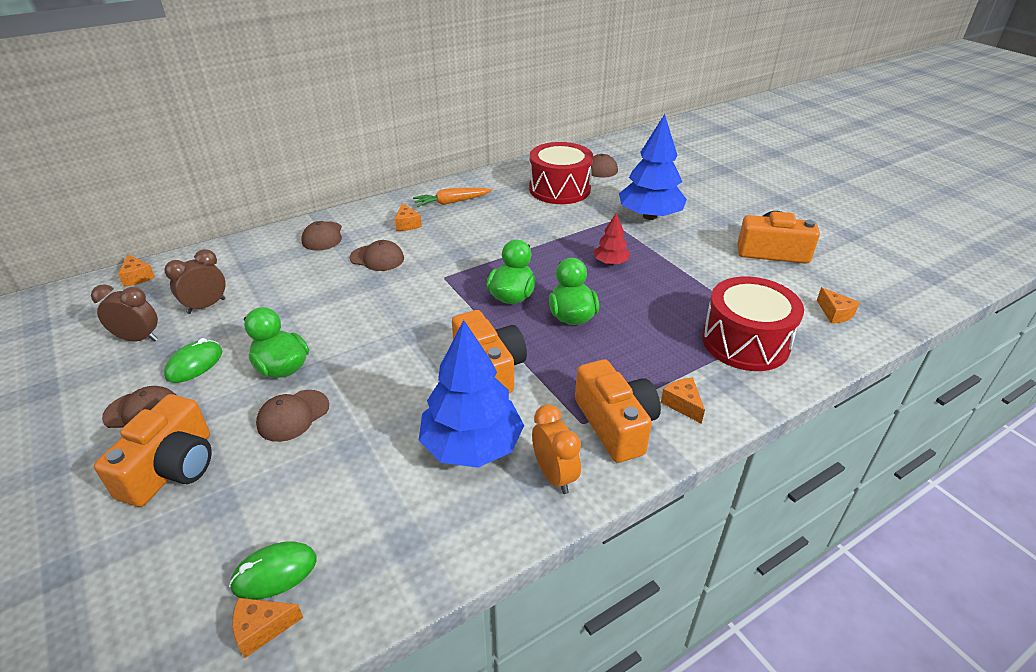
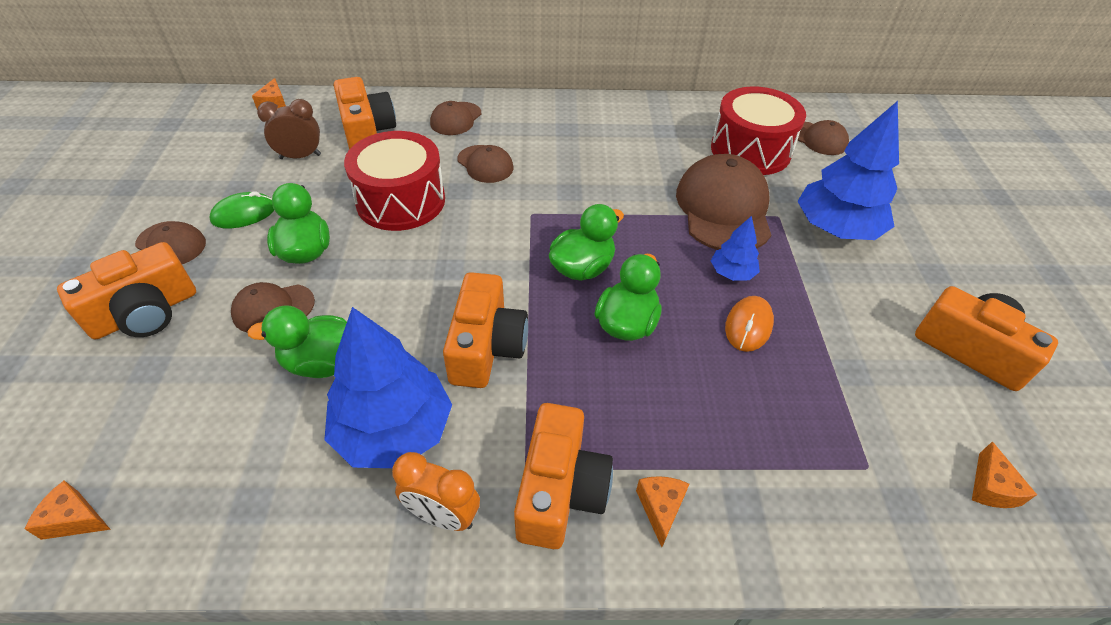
camera: 30 degrees right, 10 degrees up
(138, 339) = (225, 168): brown clock -> none
(251, 269) = (367, 131): none -> orange camera
(274, 573) = (128, 467): green mouse -> none
(374, 431) = (323, 363): none -> green duck
(407, 224) = (546, 135): orange cheese -> none
(452, 202) = (614, 124): orange carrot -> none
(554, 475) = (443, 516): orange clock -> orange clock turned 105 degrees clockwise
(573, 228) = (723, 208): none -> brown cap
(610, 262) = (732, 273): red tree -> blue tree
(646, 287) = (748, 326): none -> orange mouse
(745, 342) = (817, 465): red drum -> red drum (401, 201)

